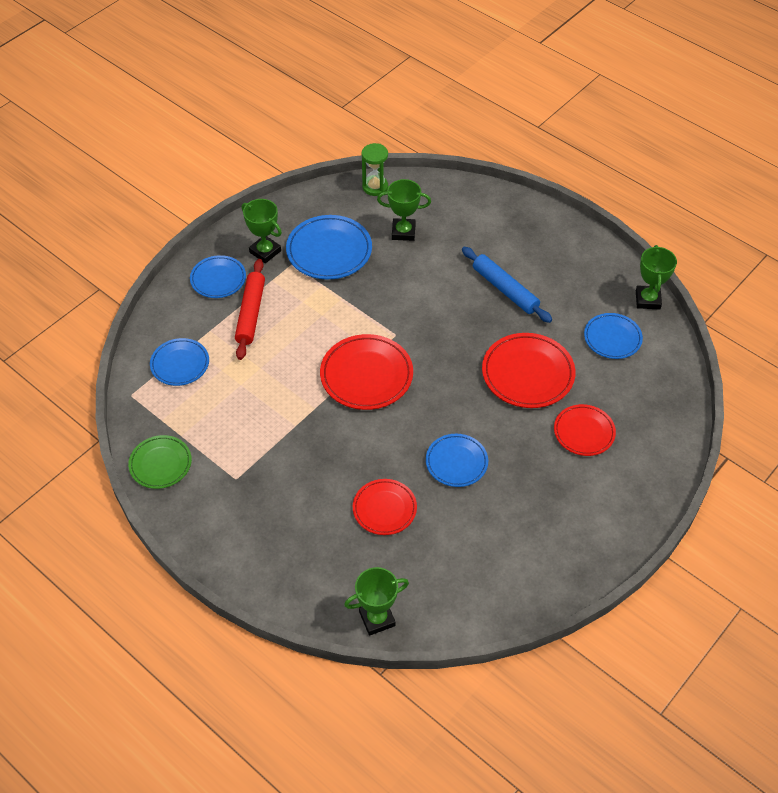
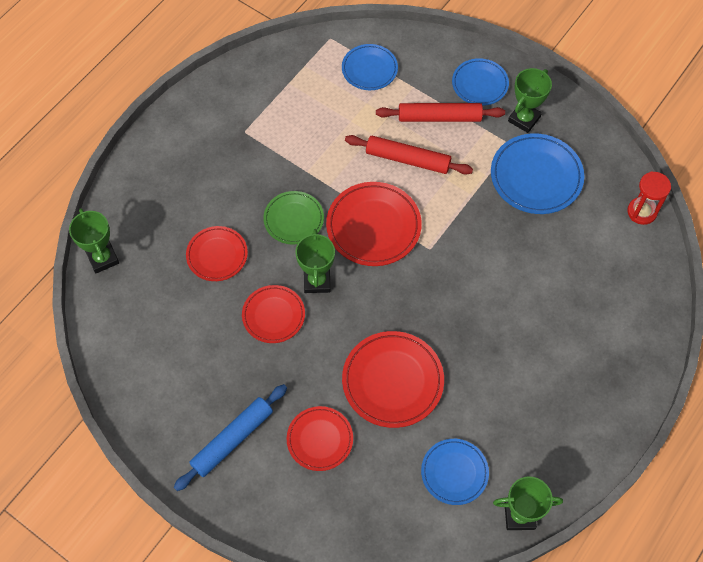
camera: 85 degrees right, 10 degrees up
(160, 464) = (257, 72): green plate -> green plate (293, 219)
(295, 342) = (407, 159): none -> red rolling pin
(375, 187) = (642, 212): green hourglass -> red hourglass
(403, 232) = (577, 245): green trophy -> green trophy (317, 281)
(456, 462) = (273, 315): blue plate -> red plate
(505, 289) = (510, 354): blue rolling pin -> blue rolling pin (232, 439)

